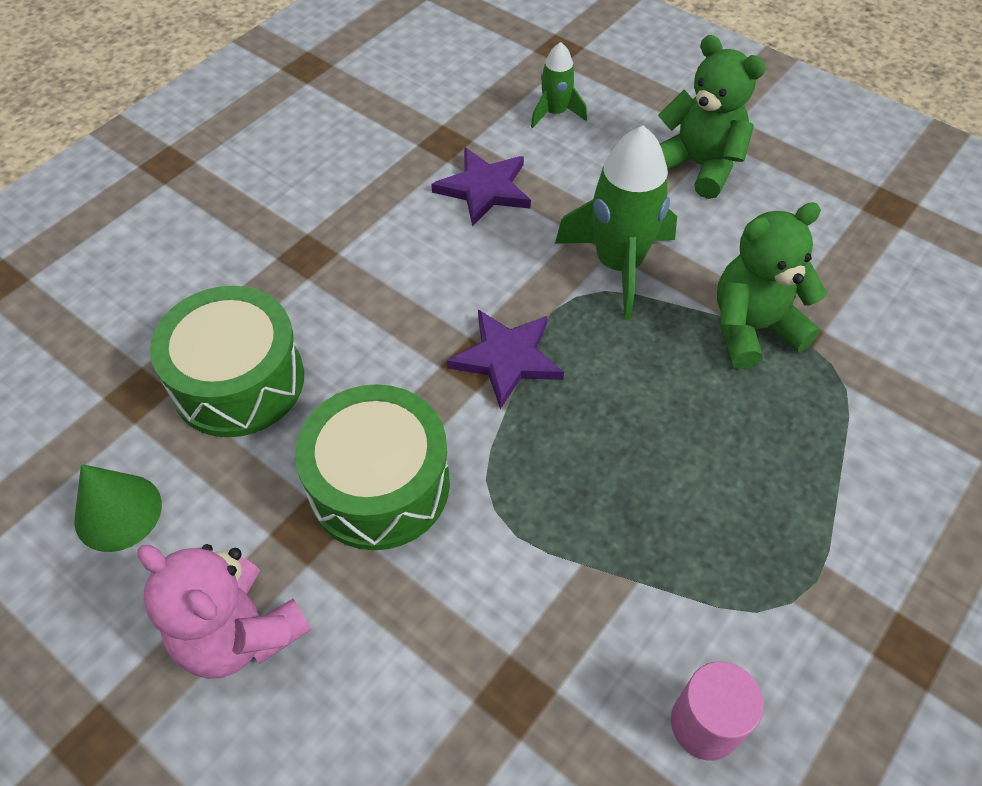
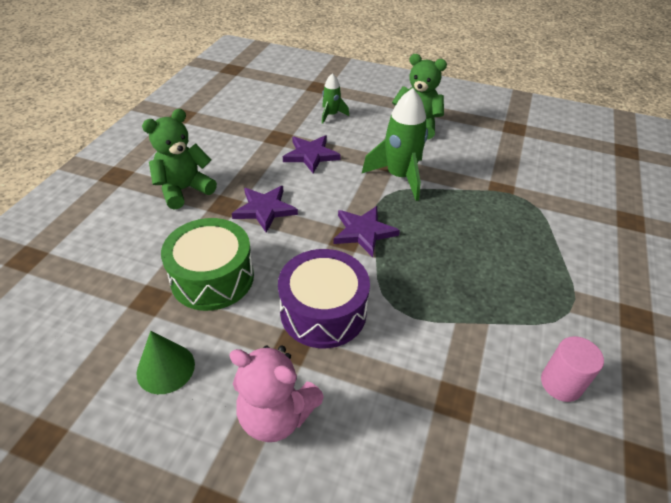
camera: 20 degrees left, 10 degrees down
(365, 278) = (265, 209): none -> purple star
(379, 485) = (323, 311): green drum -> purple drum
(752, 328) = (481, 192): green teddy bear -> green teddy bear (184, 190)

